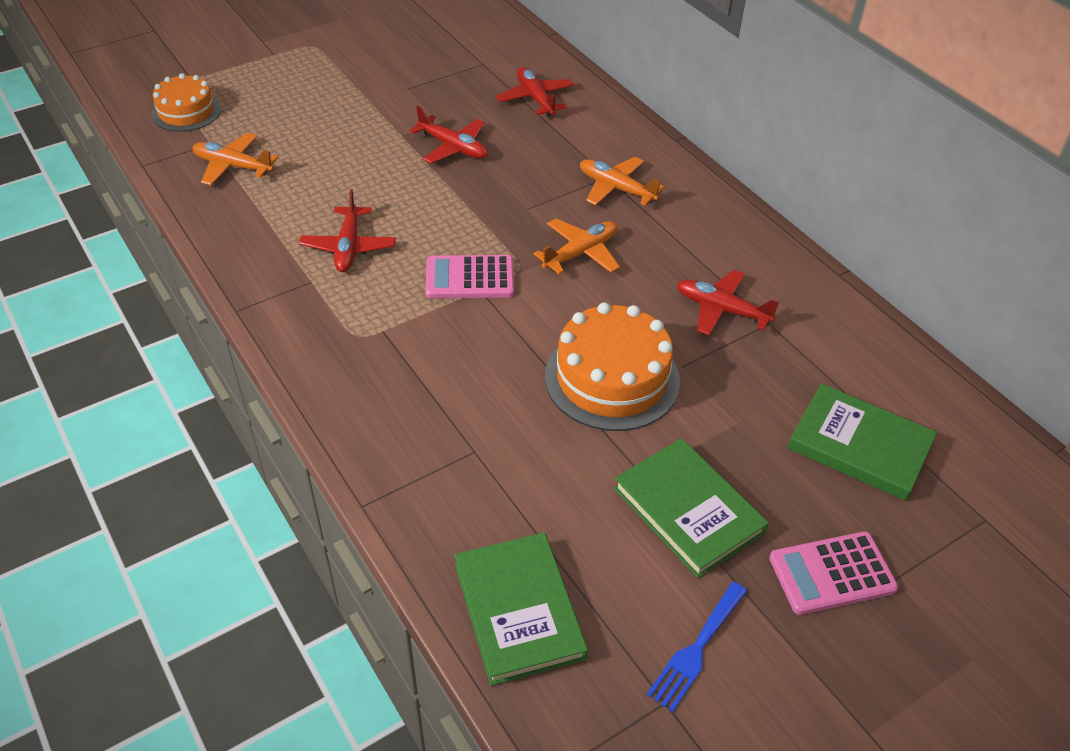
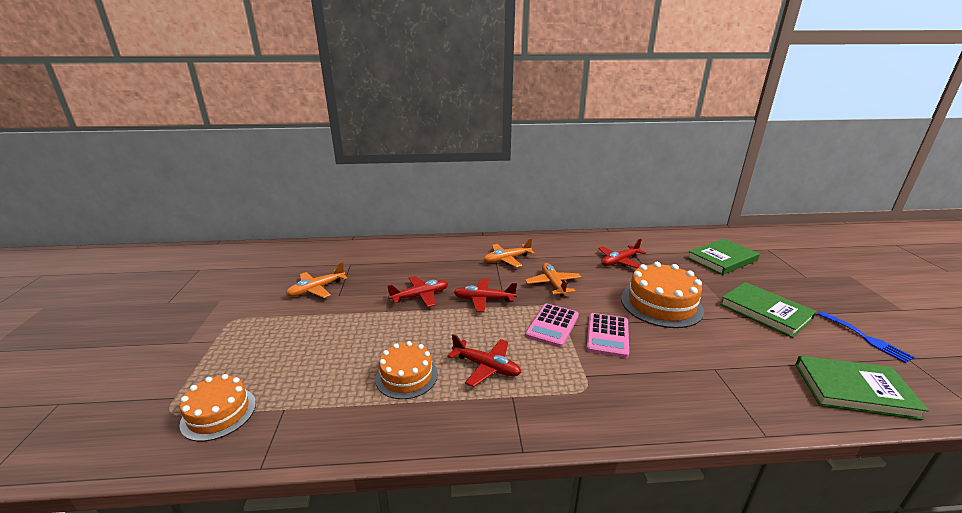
camera: 60 degrees left, 20 degrees down
(233, 166) = (331, 403): orange plane -> orange plane (316, 289)
(298, 196) = (406, 376): none -> orange cake
(535, 98) = (405, 258): red plane -> red plane (484, 300)
(688, 510) = (765, 311): green book -> green book turned 60 degrees clockwise
(832, 574) = (805, 289): pink calculator -> pink calculator (607, 335)

